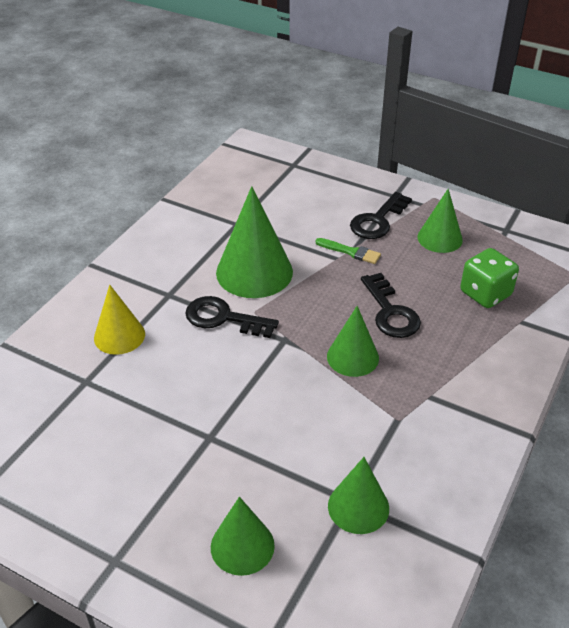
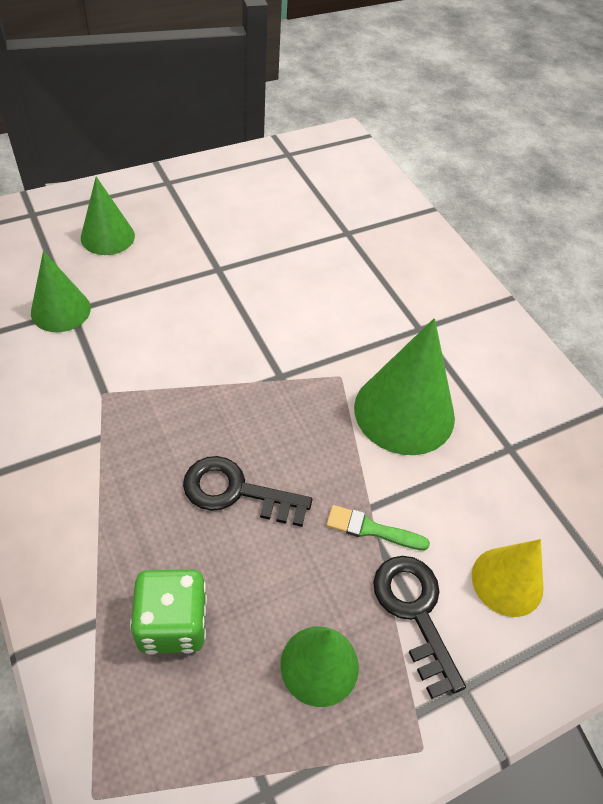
camera: 120 degrees right, 10 degrees up
(119, 336) = (386, 271): yellow cone -> yellow cone (507, 581)
(224, 318) = (350, 348): black key -> none
(351, 252) = (371, 529): green brush -> green brush turned 45 degrees clockwise
(352, 357) = (207, 412): green cone -> none

